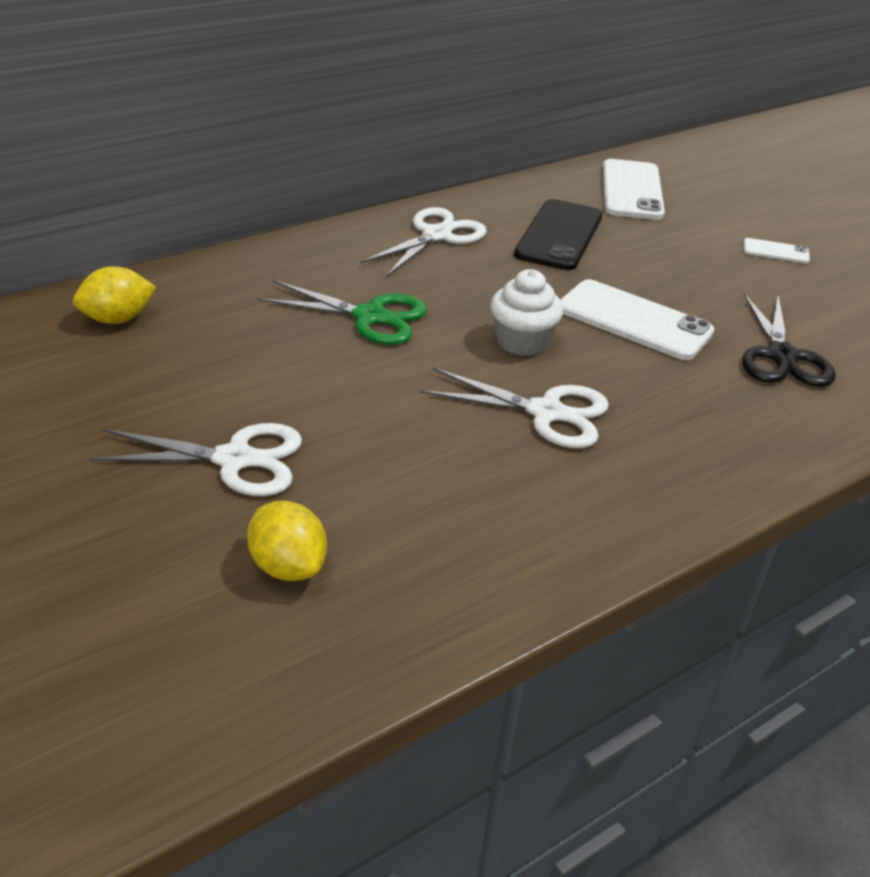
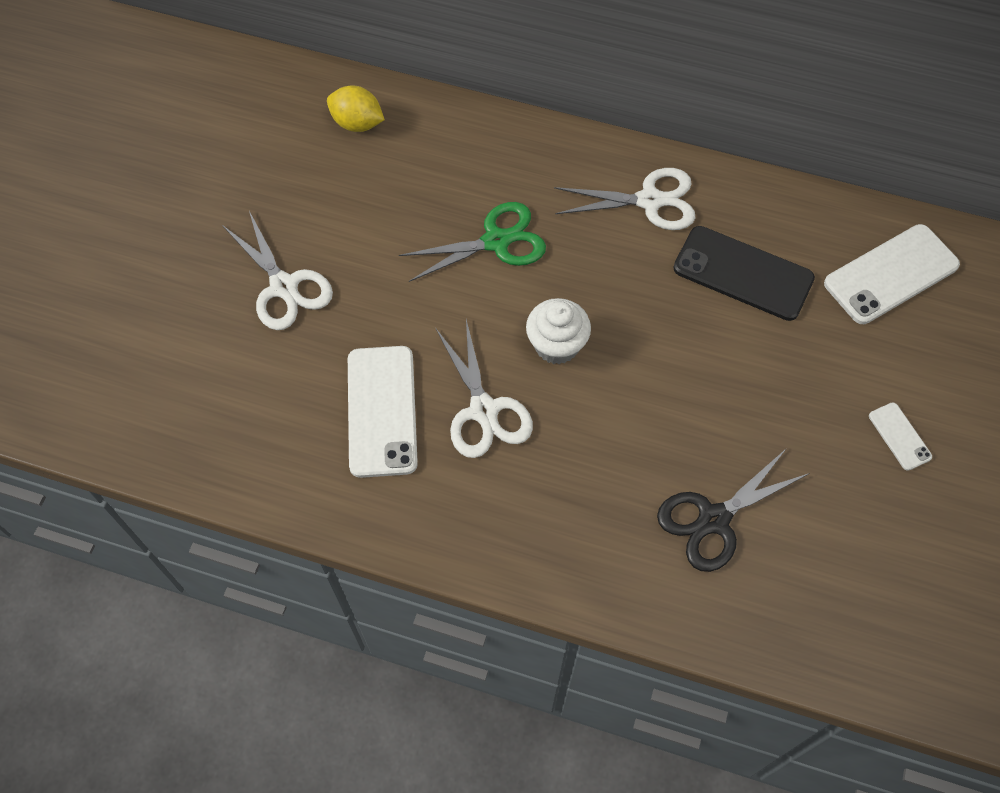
camera: 55 degrees right, 25 degrees up
(287, 566) = (222, 377): yellow lemon -> none
(370, 316) = (496, 241): green scissors -> green scissors turned 90 degrees counterclockwise
(559, 235) = (743, 273): black phone -> black phone turned 45 degrees clockwise
(634, 320) = (662, 396): white phone -> white phone (382, 411)

